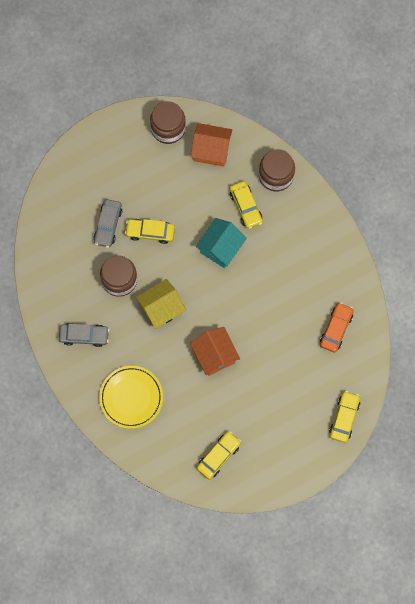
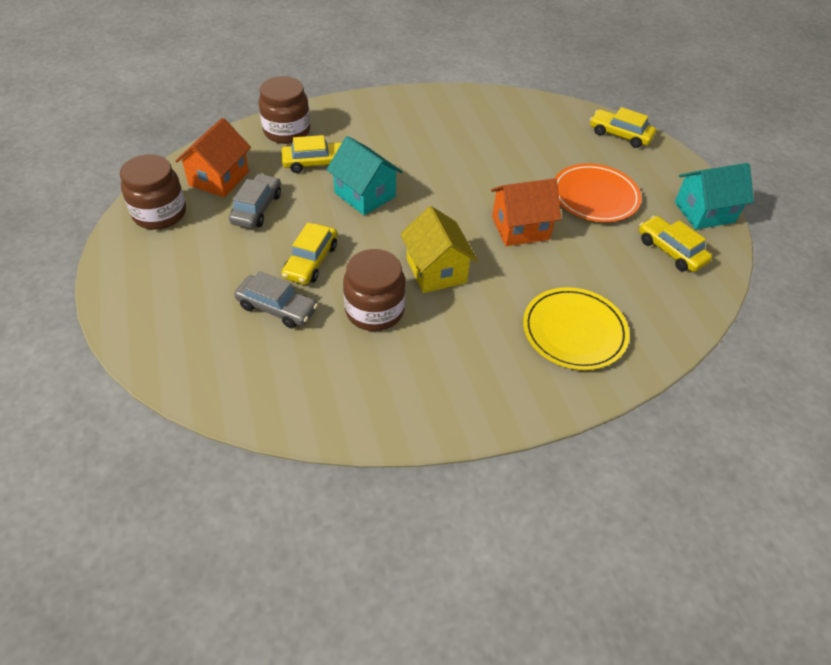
camera: 80 degrees left, 25 degrees down
(84, 336) = (458, 374): grey car -> grey car (257, 208)
(262, 402) = (595, 196): none -> orange plate
(266, 480) = (704, 212): none -> turquoise house
(336, 329) = (505, 121): orange car -> none

